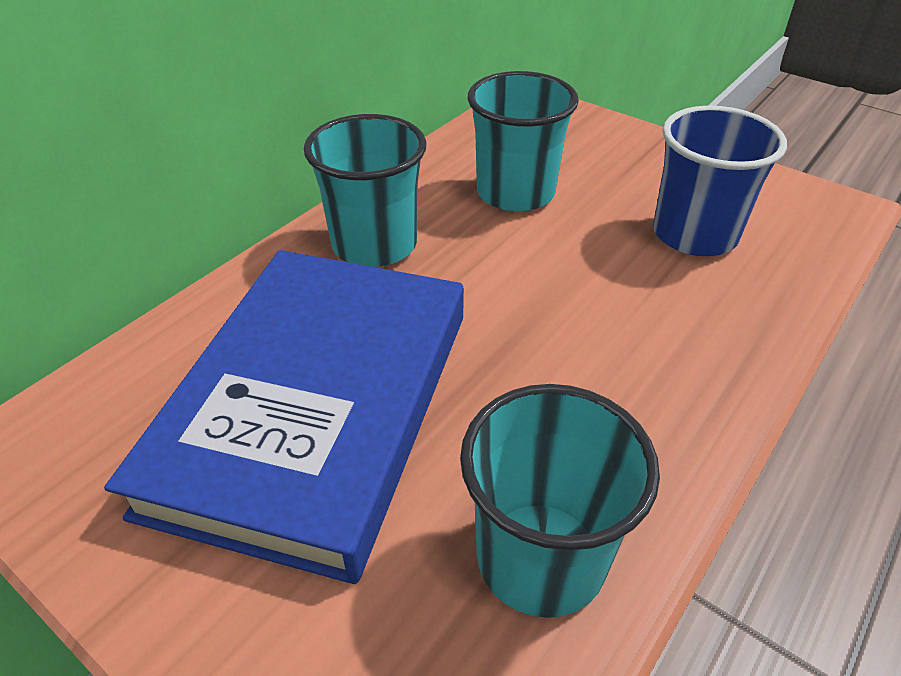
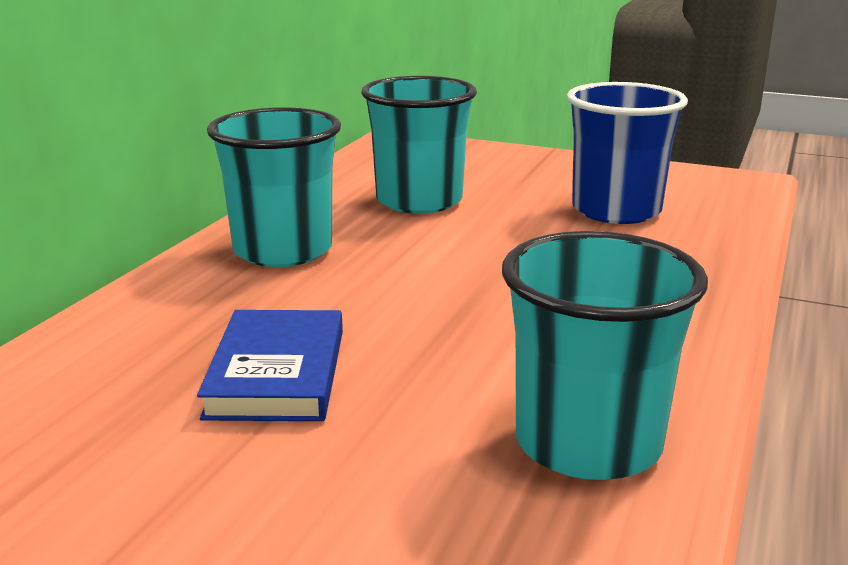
camera: 15 degrees left, 20 degrees down
(315, 407) = (277, 373): blue book -> blue book, size x0.44

